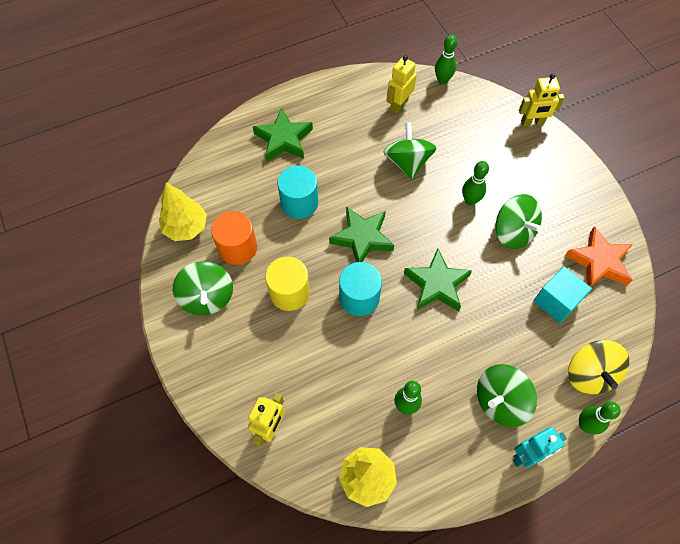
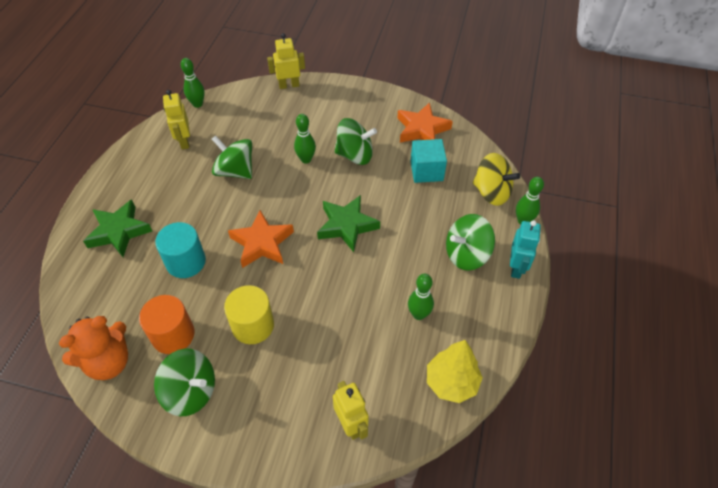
camera: 50 degrees left, 10 degrees down
(186, 227) = (108, 362): yellow tree -> orange teddy bear
(359, 297) = (307, 281): turquoise cylinder -> none
(362, 238) = (262, 243): green star -> orange star
(500, 401) = (466, 254): green spinning top -> green spinning top turned 60 degrees clockwise
(532, 122) = (289, 85): yellow robot -> yellow robot turned 135 degrees counterclockwise

